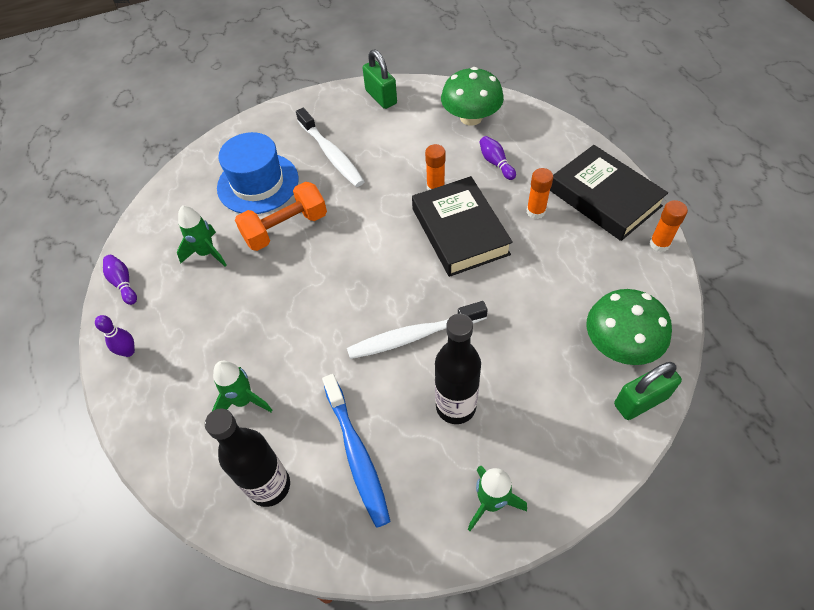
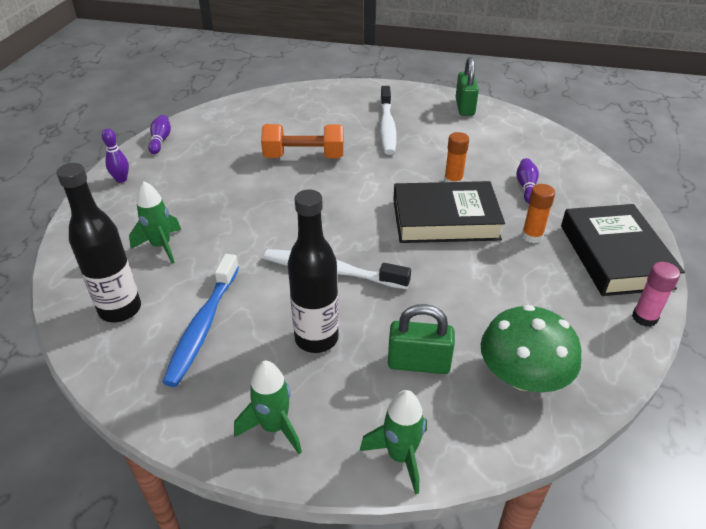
camera: 30 degrees right, 15 degrees down
(207, 253) = (232, 147): green rocket -> green rocket (400, 456)
(258, 183) = (312, 122): blue hat -> none
(460, 231) = (445, 219): black book -> black book turned 75 degrees clockwise
(471, 117) = (533, 148): green mushroom -> none
(641, 401) = (501, 434): green padlock -> green padlock (418, 363)
(659, 244) = (644, 318): orange glue stick -> pink glue stick

